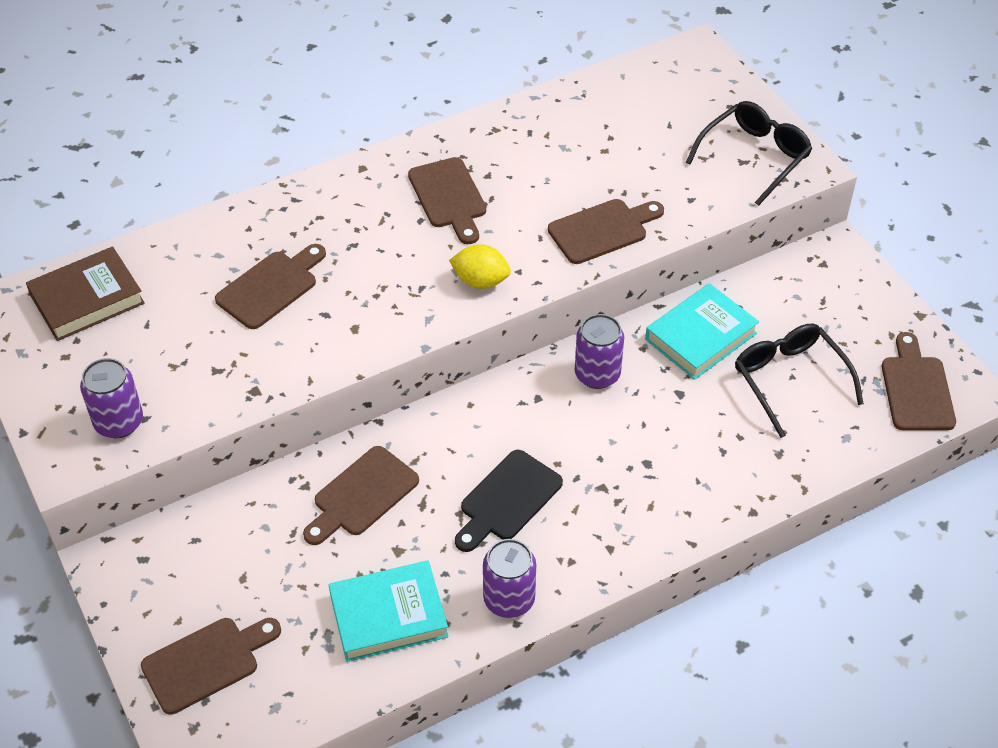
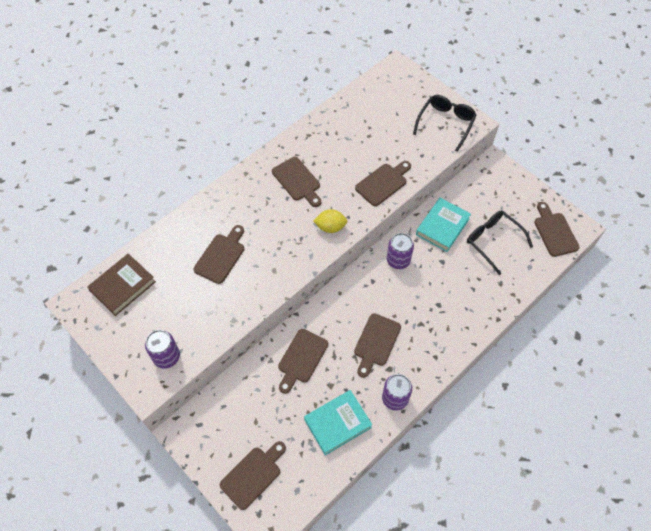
camera: 15 degrees left, 10 degrees up
(507, 500) = (376, 342): black cutting board -> brown cutting board

